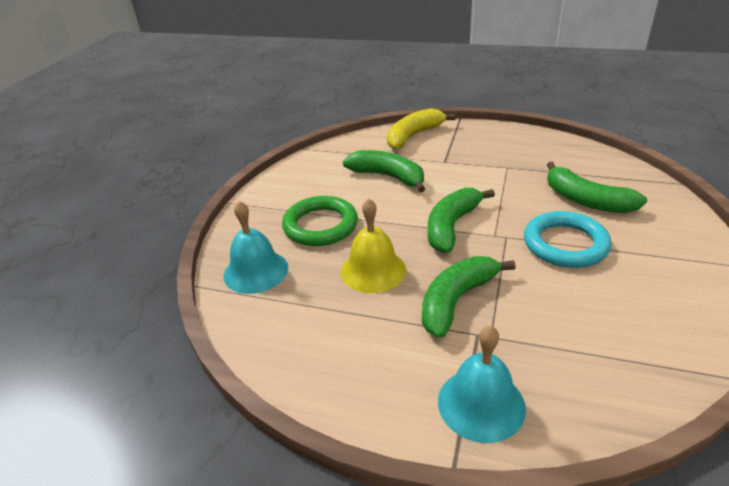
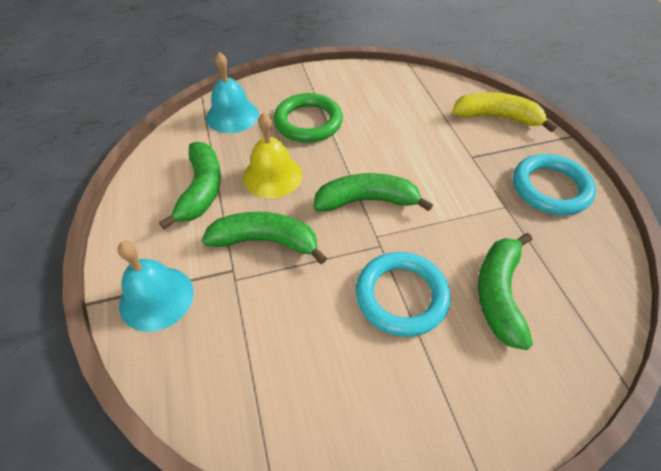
camera: 55 degrees right, 15 degrees up
(388, 177) = (410, 130): green banana -> green banana (202, 190)
(503, 144) = (550, 188): none -> turquoise ring

